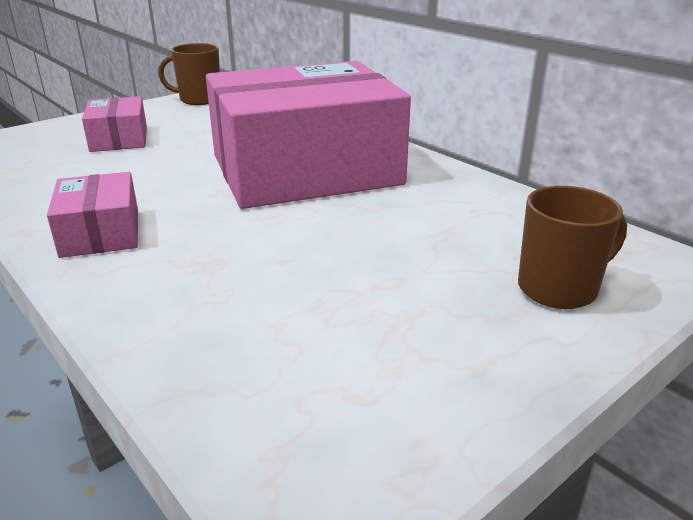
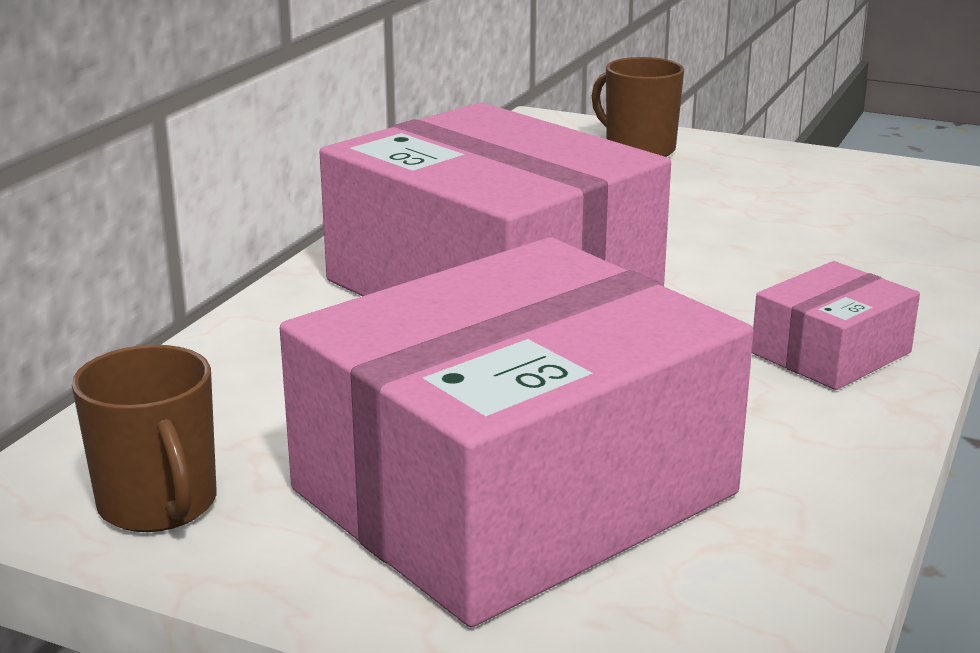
camera: 115 degrees left, 5 degrees down
(119, 139) = (515, 492): pink box -> pink box, size x2.32

